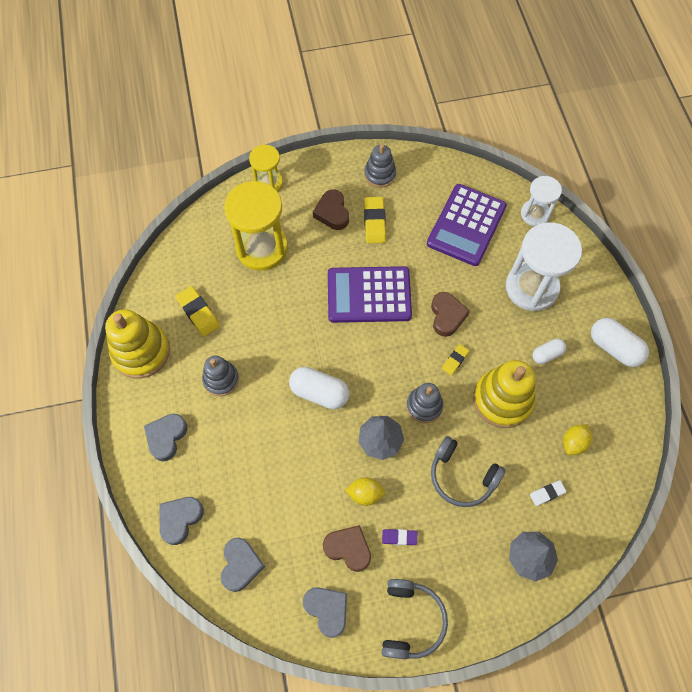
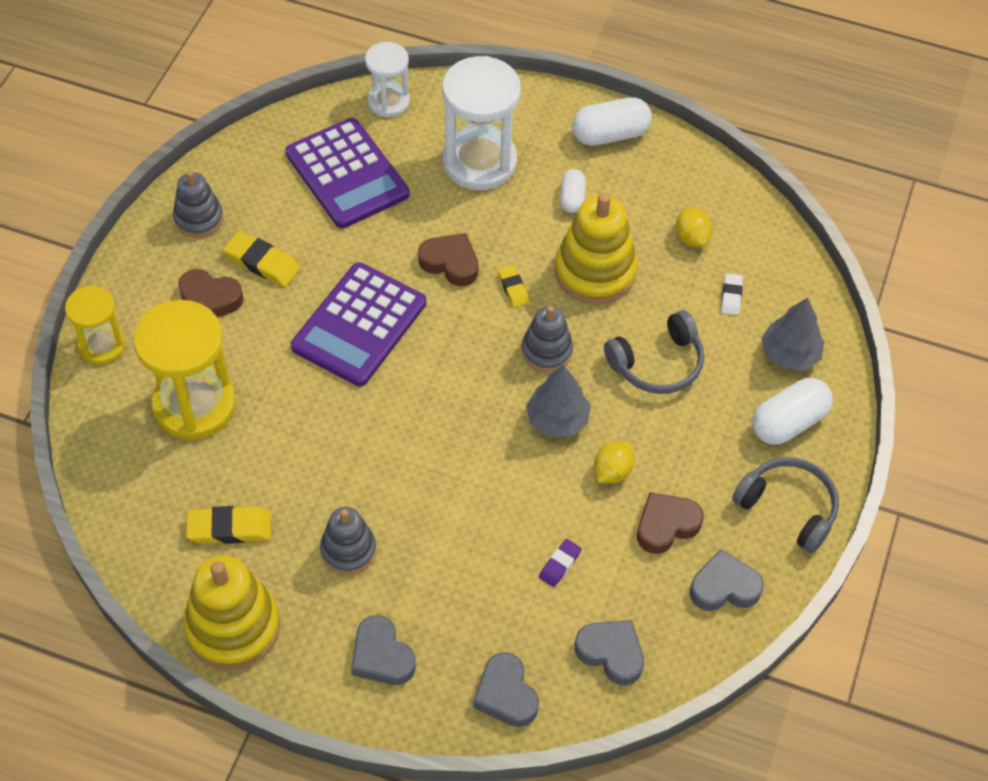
camera: 60 degrees left, 10 degrees down
(319, 393) = (449, 449): white capsule -> white capsule (788, 422)
(399, 537) = (687, 466): purple eraser -> purple eraser (560, 564)

